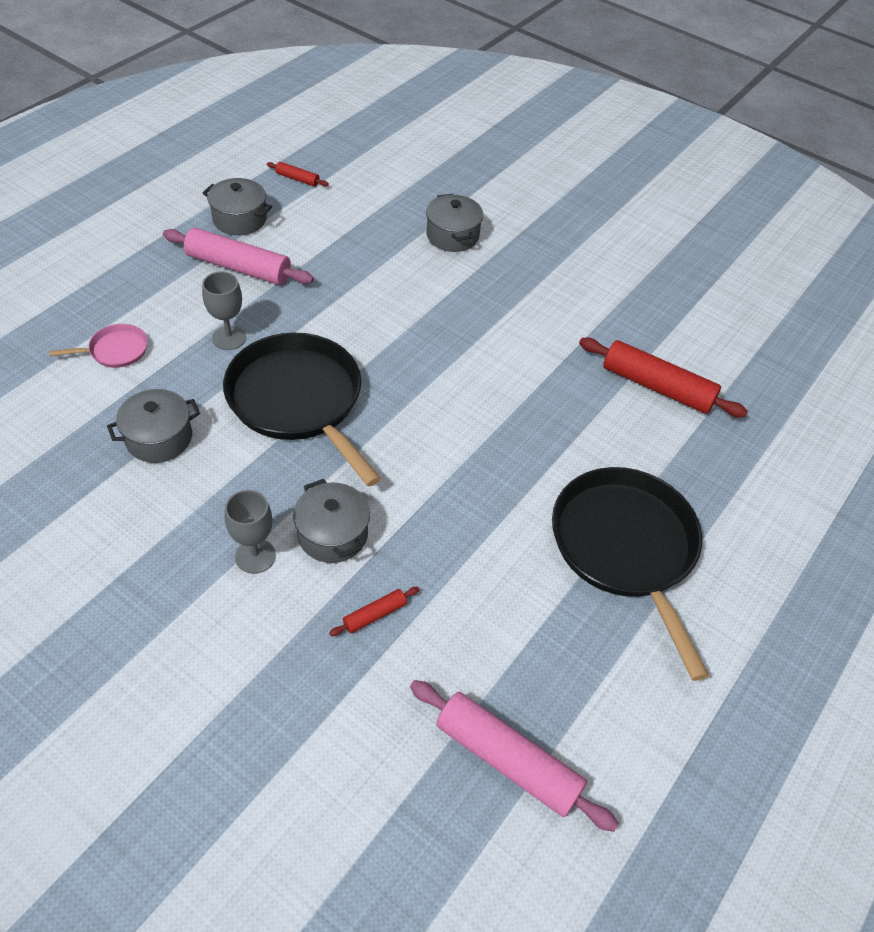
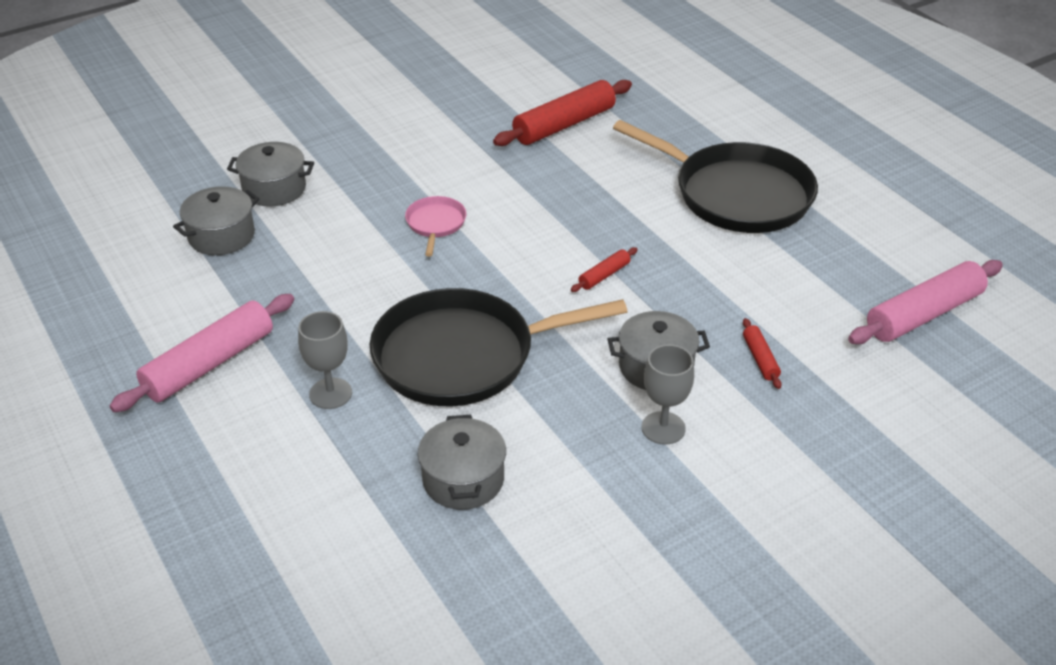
camera: 65 degrees left, 10 degrees down
(115, 350) = (291, 500): pink pan -> pink pan (435, 224)
(239, 219) = (117, 347): grey pot -> grey pot (221, 236)
(297, 179) = (77, 283): red rolling pin -> red rolling pin (604, 275)
(626, 548) = (736, 194): black pan -> black pan turned 150 degrees counterclockwise

